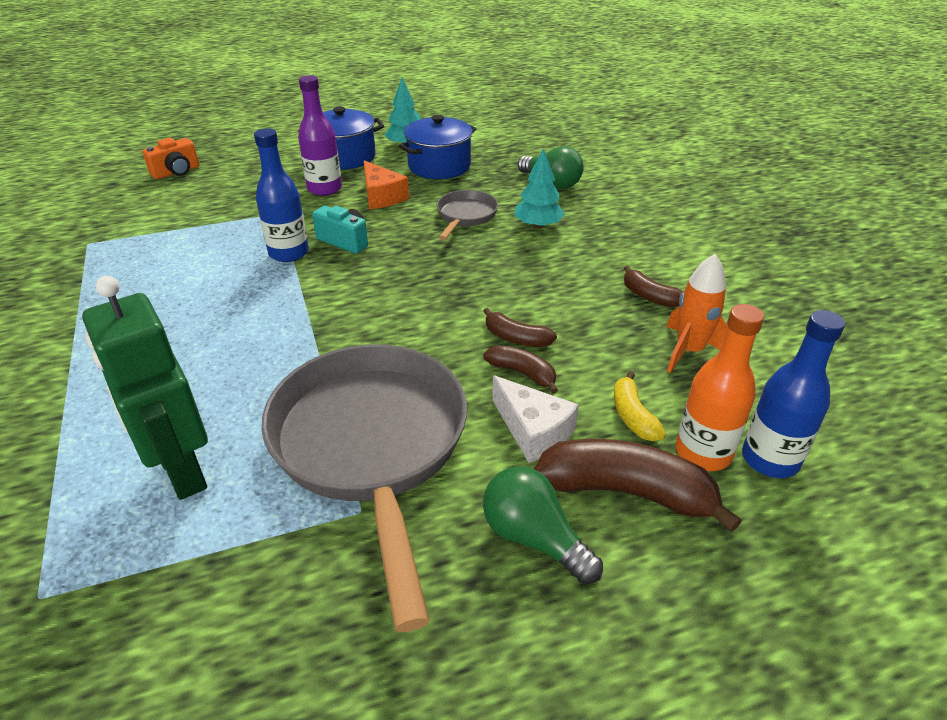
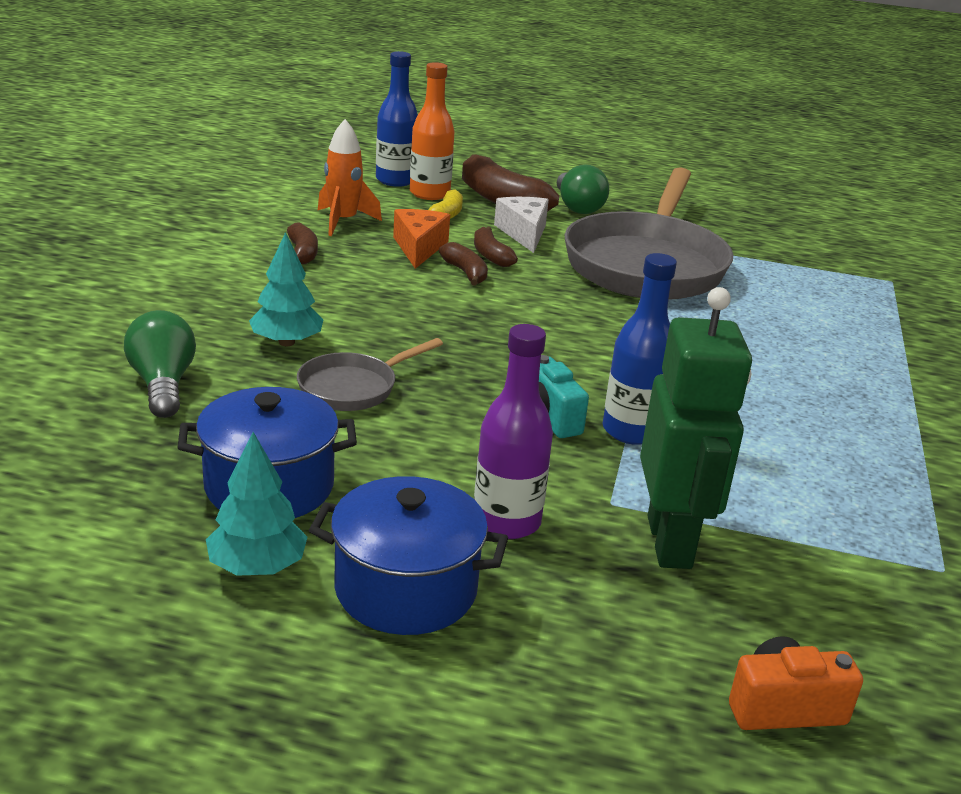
camera: 150 degrees left, 10 degrees down
(182, 472) = (796, 298): green robot -> green robot (670, 542)
(381, 196) = (429, 466): orange cheese -> orange cheese (419, 248)

